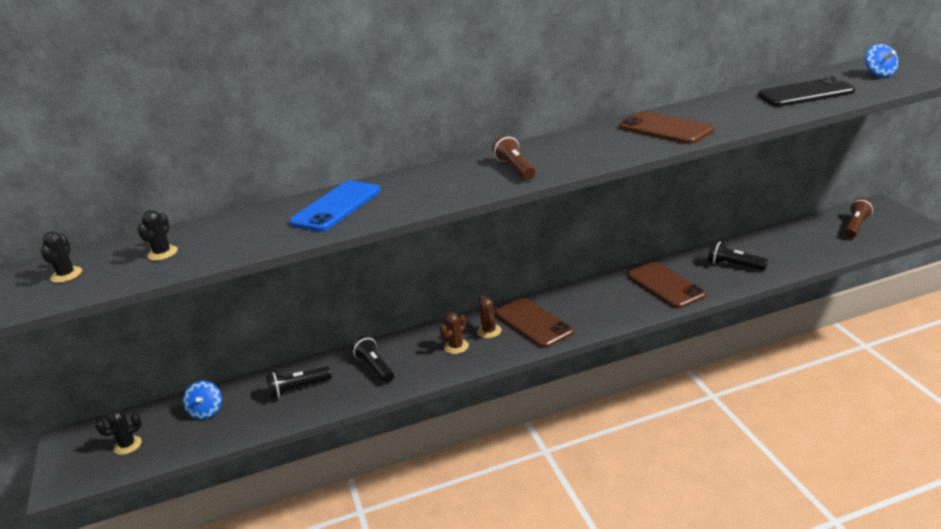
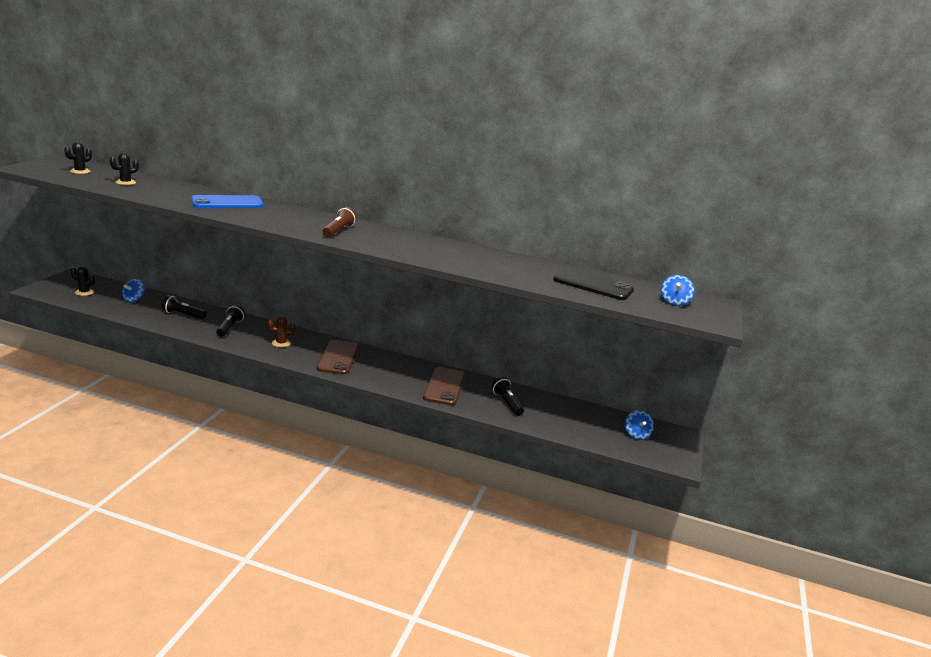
camera: 30 degrees right, 5 degrees down
(489, 331) = (310, 347): brown cactus -> none
(665, 129) = (460, 256): brown phone -> none
(856, 226) = (636, 435): brown flashlight -> blue spinning top

